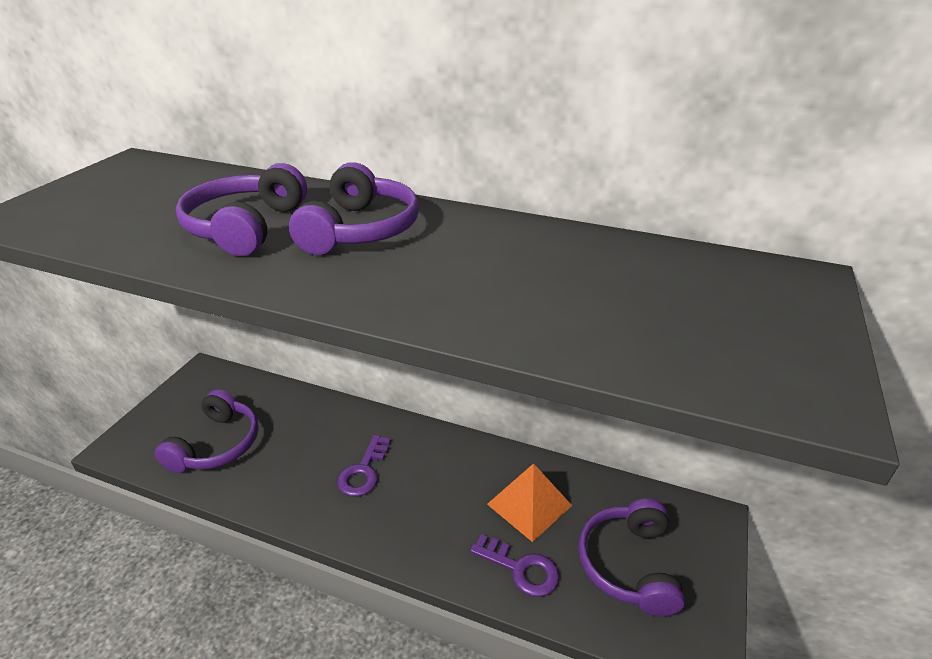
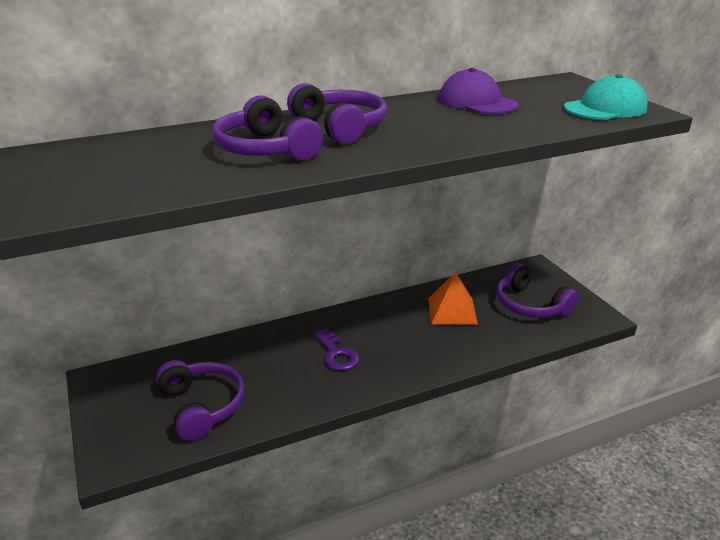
camera: 45 degrees left, 5 degrees down
(521, 569) = (490, 338): purple key -> none
(580, 260) = (477, 102): none -> purple cap
(749, 358) = (605, 108): none -> turquoise cap

